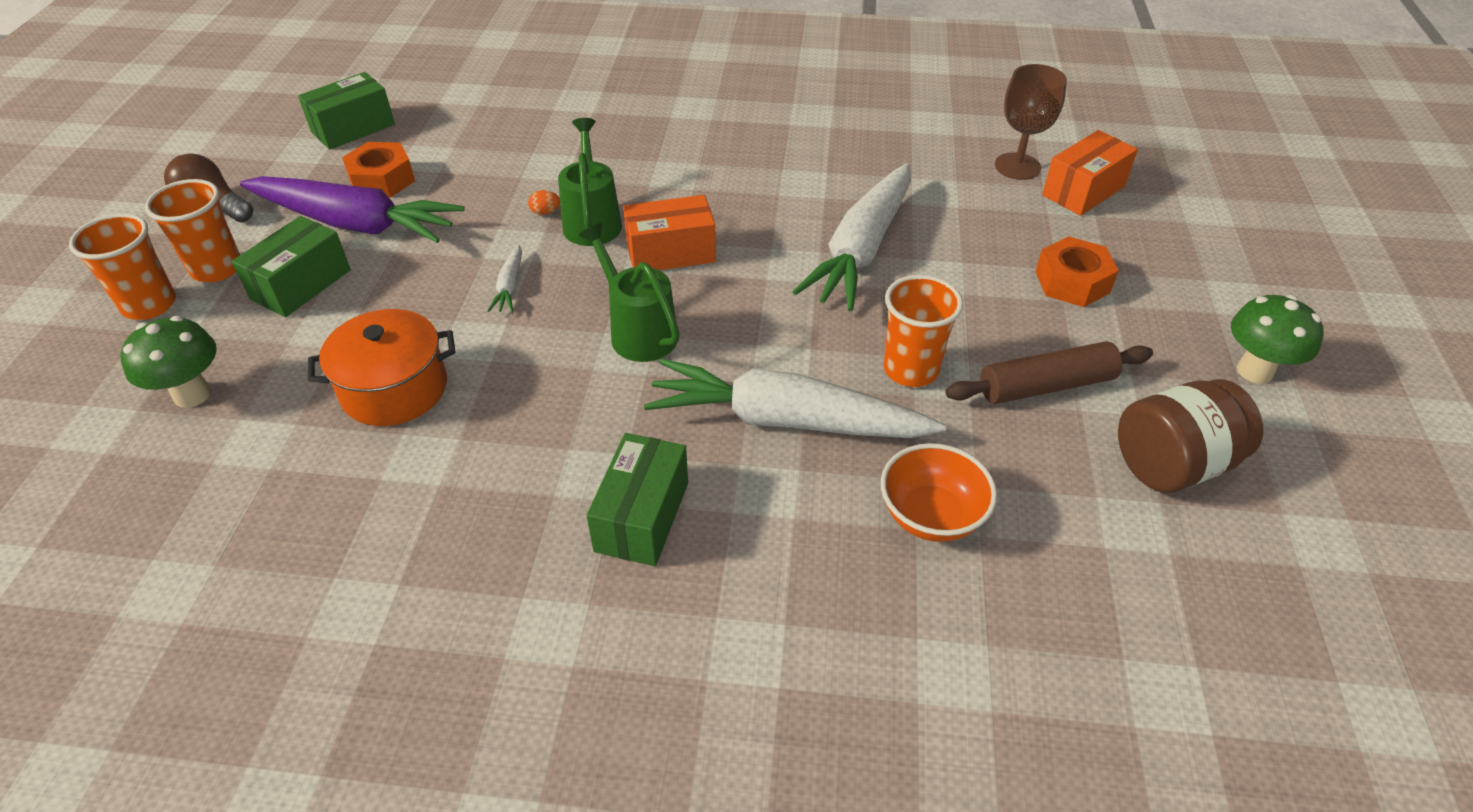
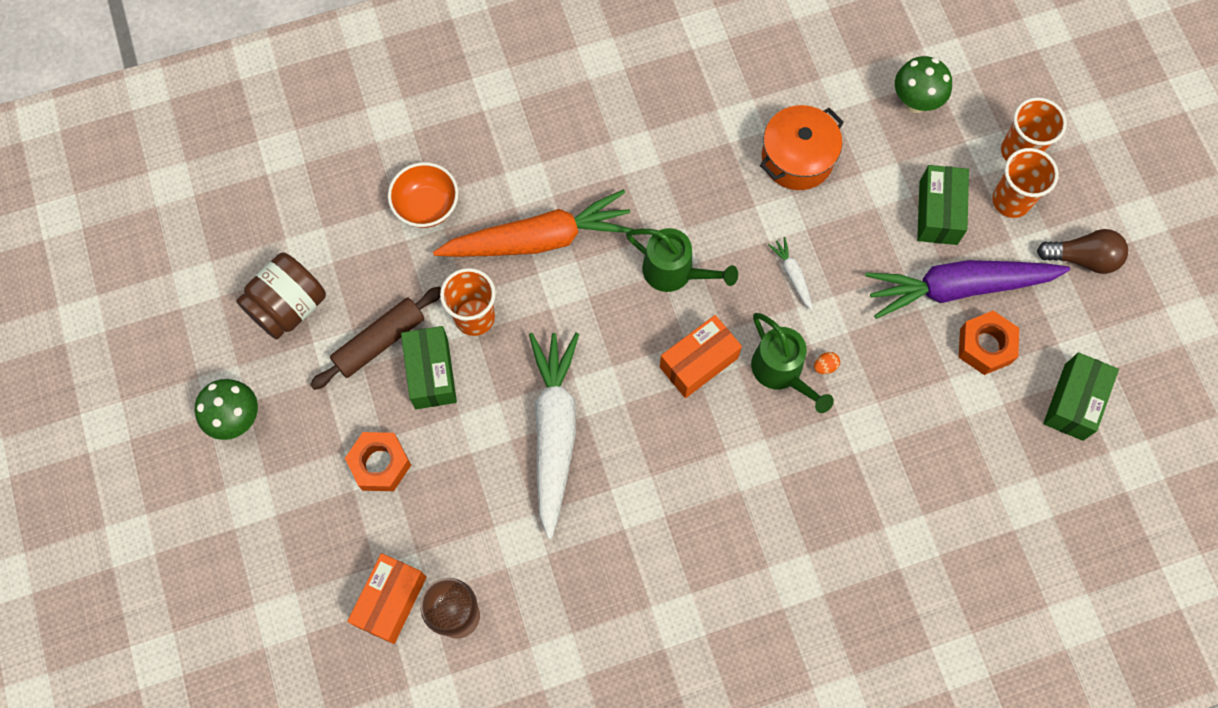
camera: 155 degrees right, 25 degrees up
(642, 516) = (590, 137): green box -> green box (431, 373)
(786, 420) = (539, 239): white carrot -> orange carrot

